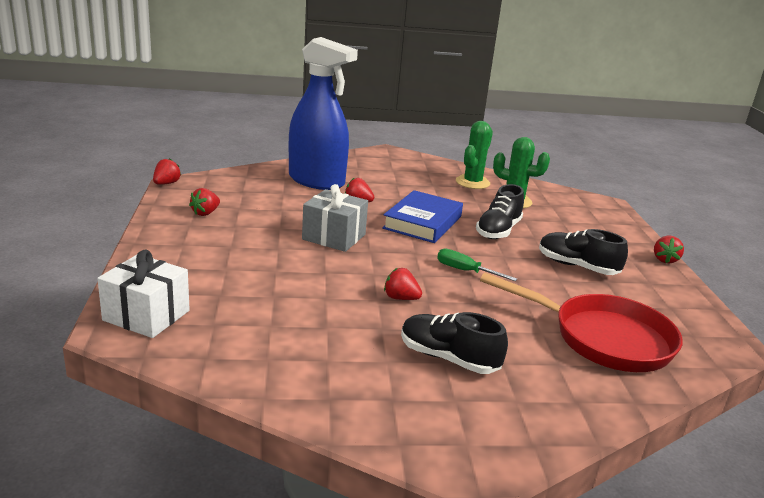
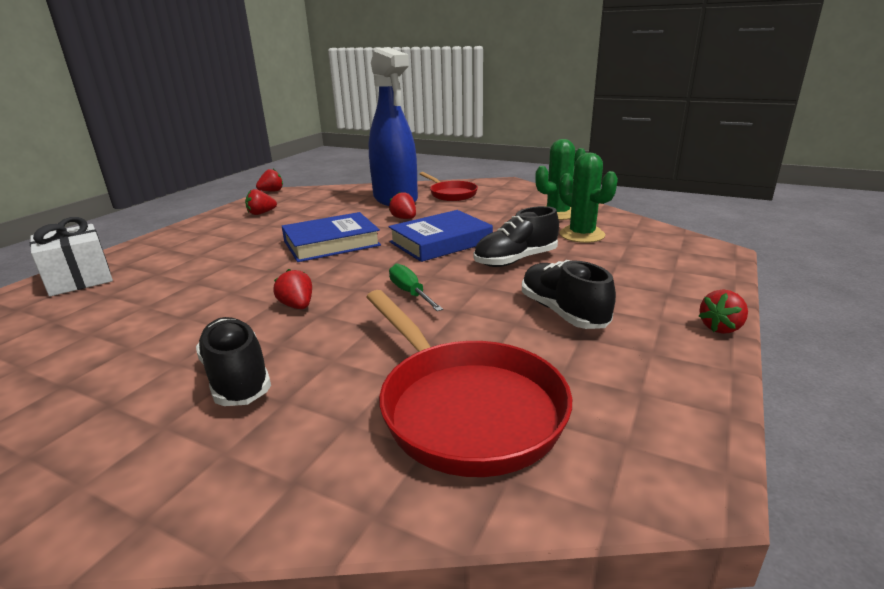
camera: 35 degrees right, 0 degrees up
(334, 237) = (331, 243): grey gift -> blue book
(359, 170) = (451, 194): none -> red pan

